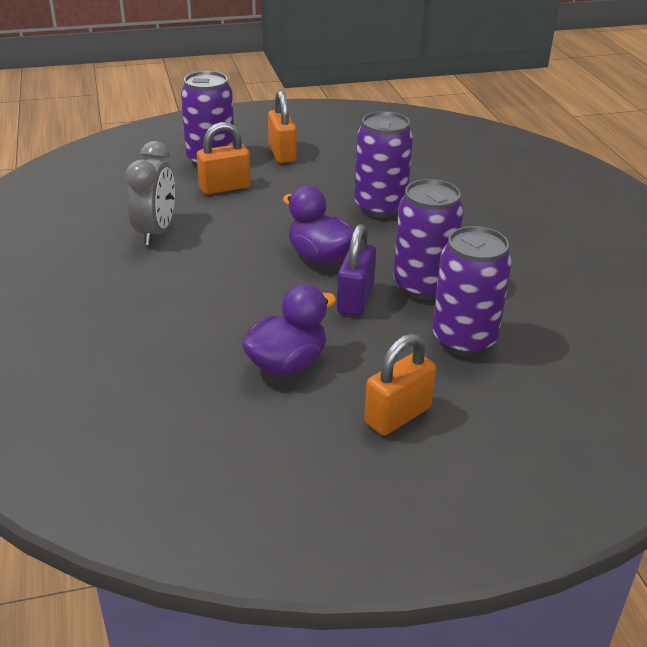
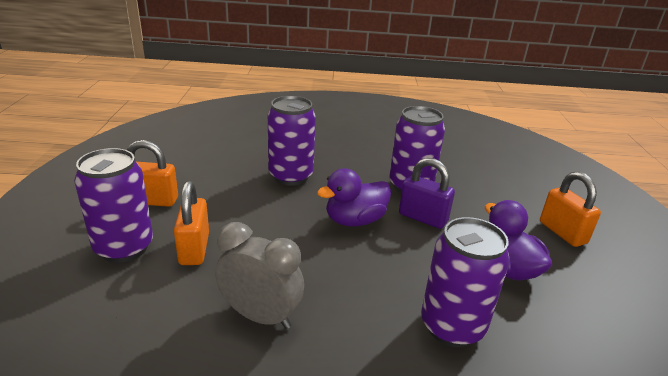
camera: 75 degrees left, 5 degrees down
(464, 340) = (477, 188): purple can -> purple can (452, 326)

